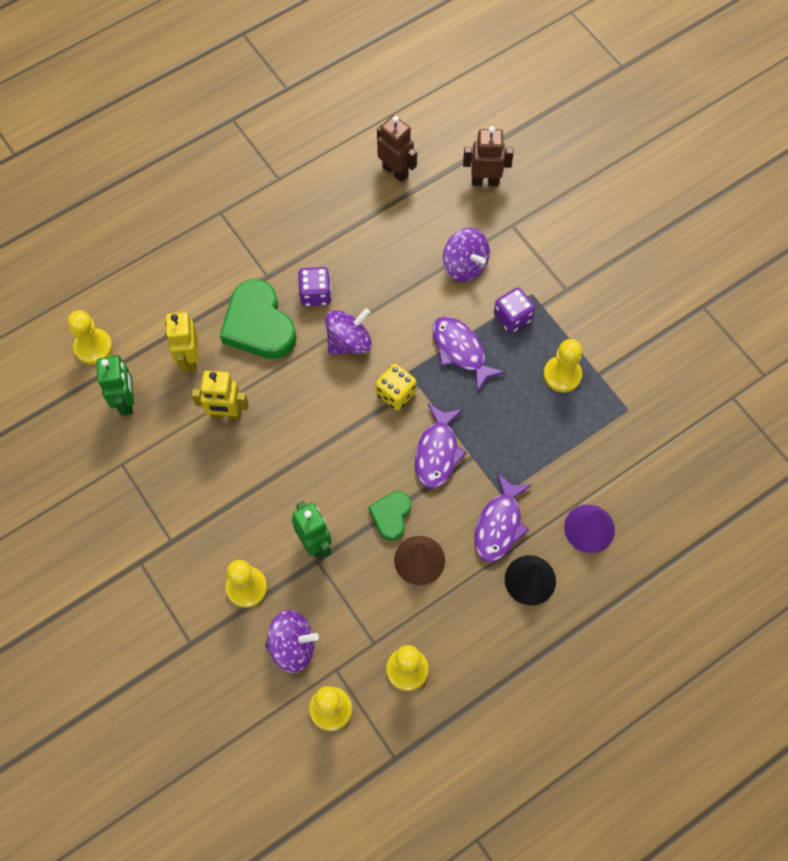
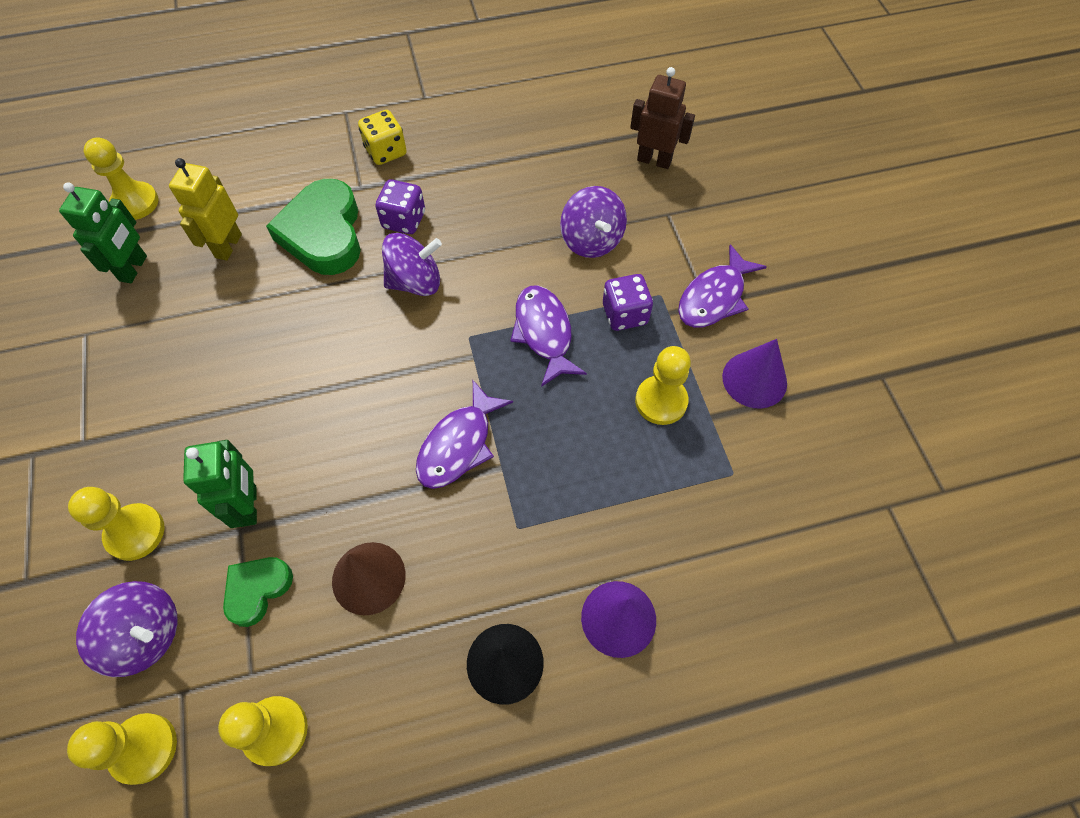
camera: 20 degrees right, 5 degrees down
(226, 414) = (233, 317): yellow robot -> none
(391, 516) = (361, 505): green heart -> green heart (257, 590)
(395, 171) = (556, 124): brown robot -> none
(396, 393) = (441, 357): yellow dice -> yellow dice (386, 151)
(499, 525) = (496, 568): purple fish -> purple fish (714, 297)
(619, 337) = (754, 379): none -> purple cone

